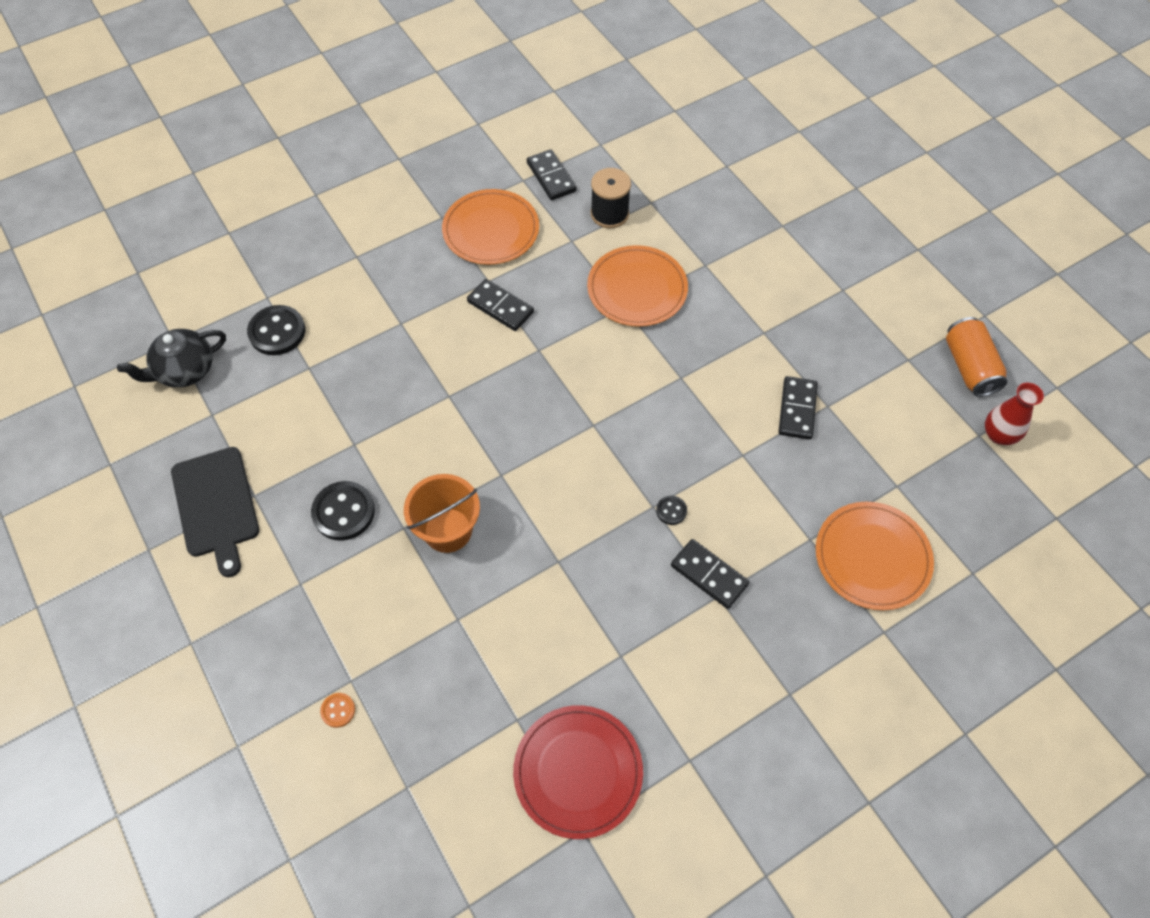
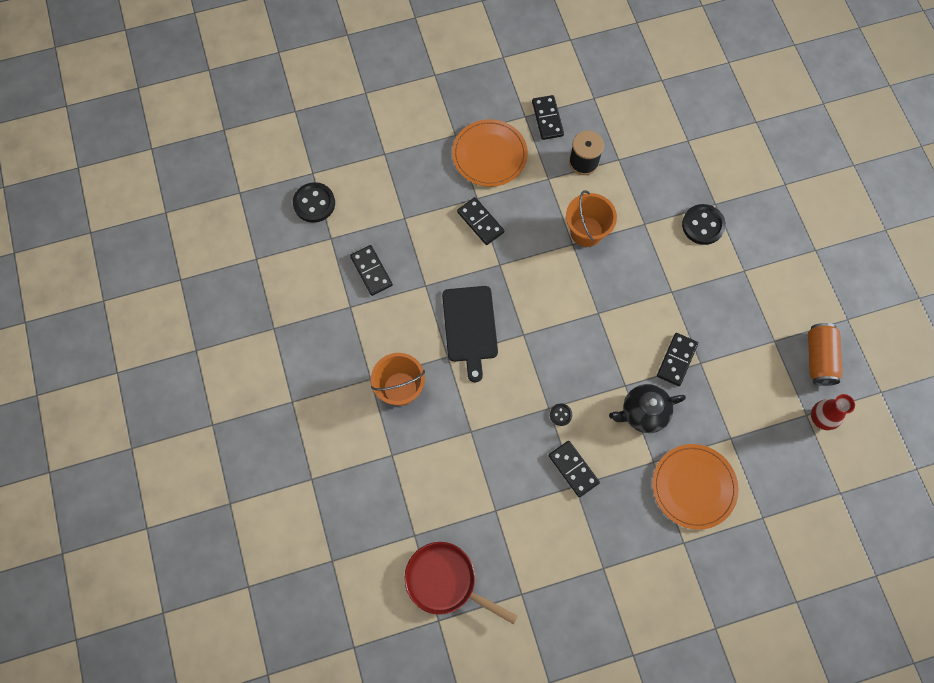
camera: 15 degrees right, 10 degrees up
(185, 370) = (243, 219): black teapot -> black teapot (643, 413)
(216, 505) = (246, 329): black cutting board -> black cutting board (470, 327)
(338, 710) = (298, 497): orange button -> none
(343, 512) = (332, 356): black button -> black button (703, 225)
(372, 395) = (371, 271): none -> black domino
(578, 772) = (445, 581): red plate -> red pan
(637, 289) = (586, 232): orange plate -> orange bucket

